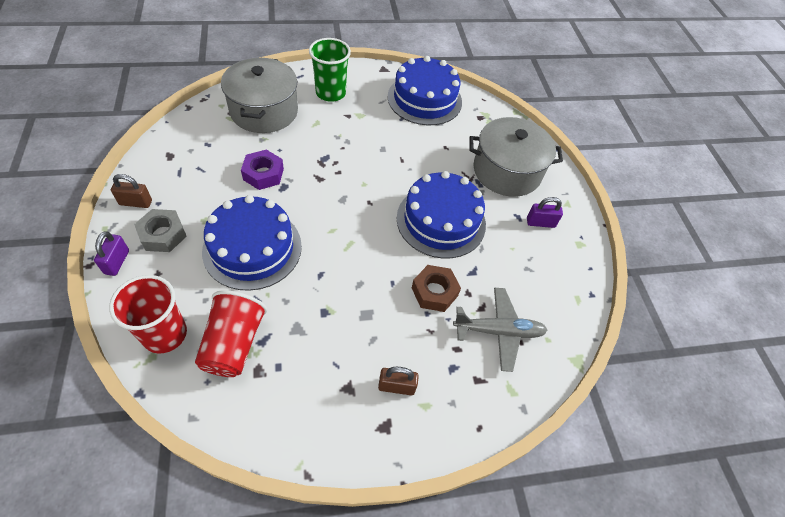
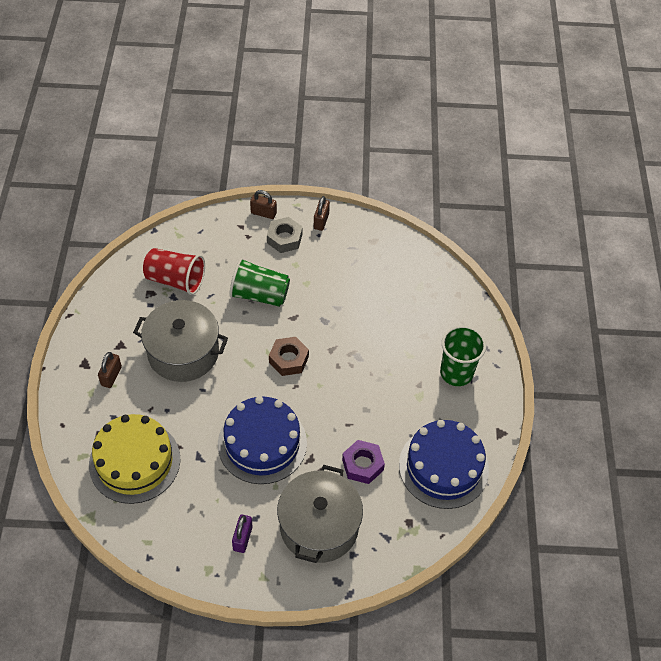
camera: 105 degrees right, 0 degrees up
(117, 262) = (263, 213): purple padlock -> brown padlock
(165, 334) = (194, 242): red cup -> none
(252, 248) = (259, 294): blue cake -> green cup
(263, 174) = (342, 306): purple nut -> purple nut (362, 465)
(264, 111) = (429, 312): grey pot -> grey pot (183, 352)
(434, 292) = (185, 420): brown nut -> brown nut (288, 359)
(499, 331) = (134, 461): grey plane -> yellow cake

